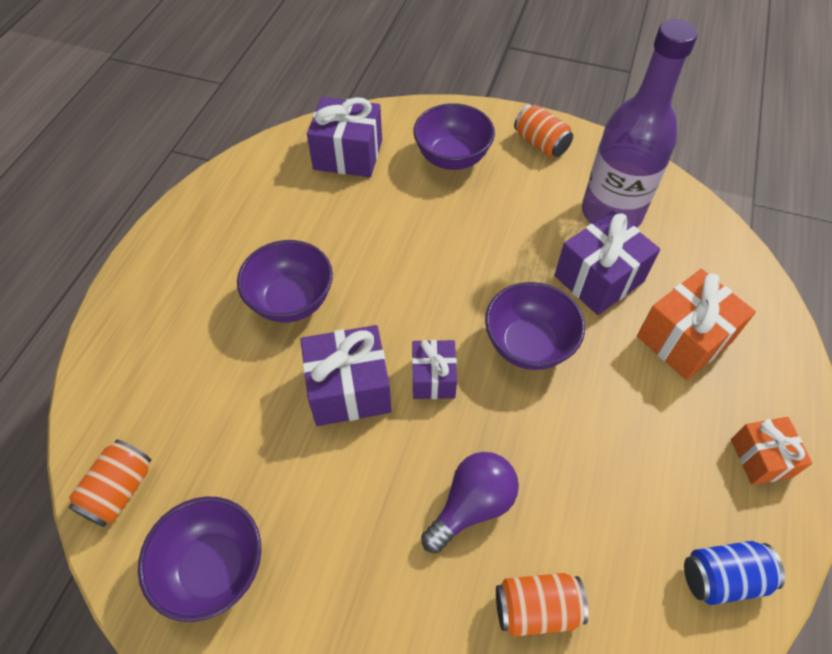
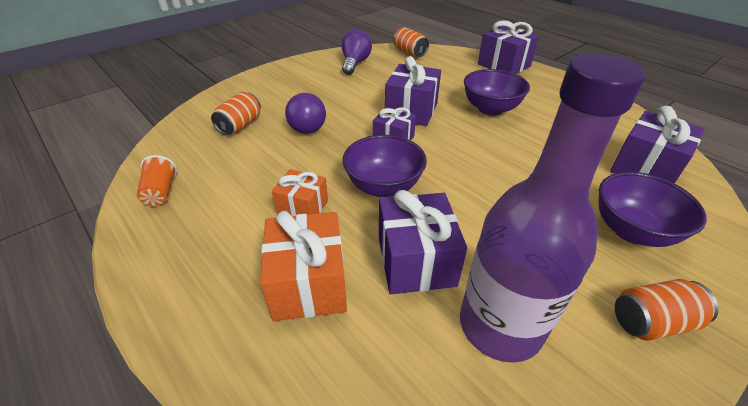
camera: 120 degrees right, 15 degrees down
(125, 324) = (503, 65): none -> purple gift
(213, 568) = (355, 63): purple bowl -> purple light bulb
(722, 577) = (161, 192): blue can -> orange cup
(761, 458) = (179, 262): orange gift -> orange gift (303, 207)

